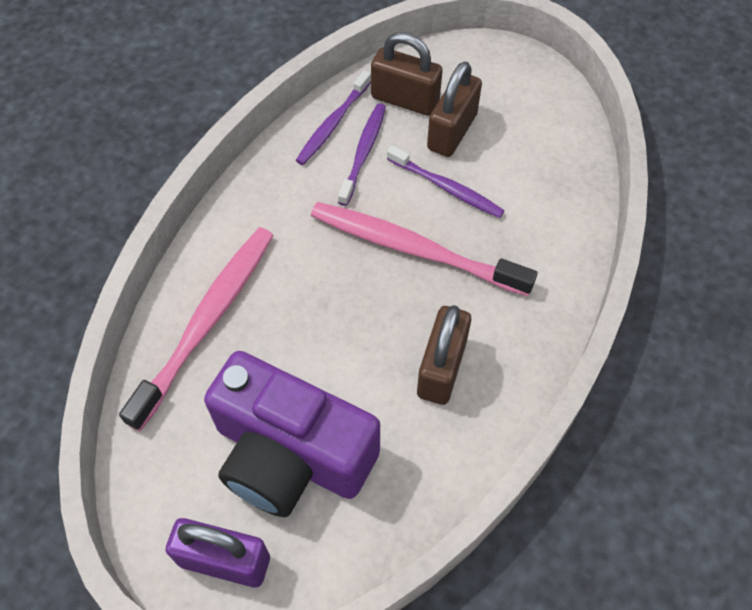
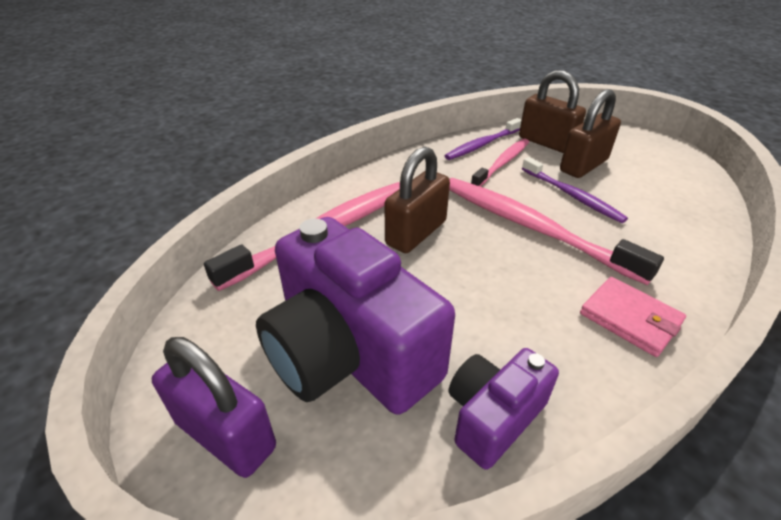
camera: 20 degrees right, 20 degrees down
(363, 152) = (502, 163): purple toothbrush -> pink toothbrush
(424, 472) = (493, 416): none -> purple camera
(441, 368) = (538, 322): brown padlock -> brown padlock (416, 233)
(516, 339) = (630, 318): none -> pink wallet

